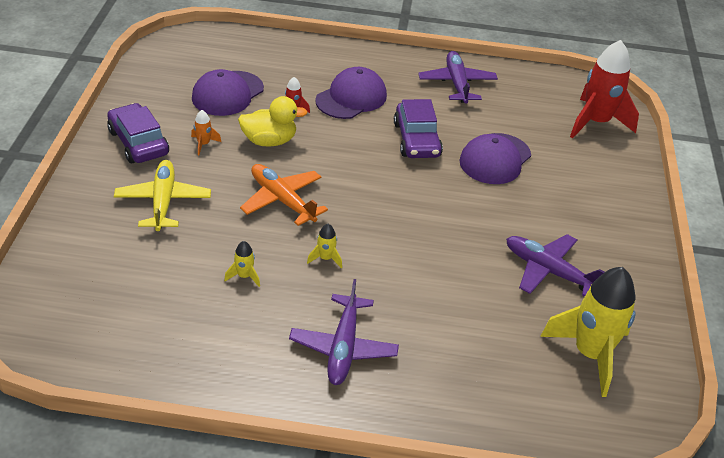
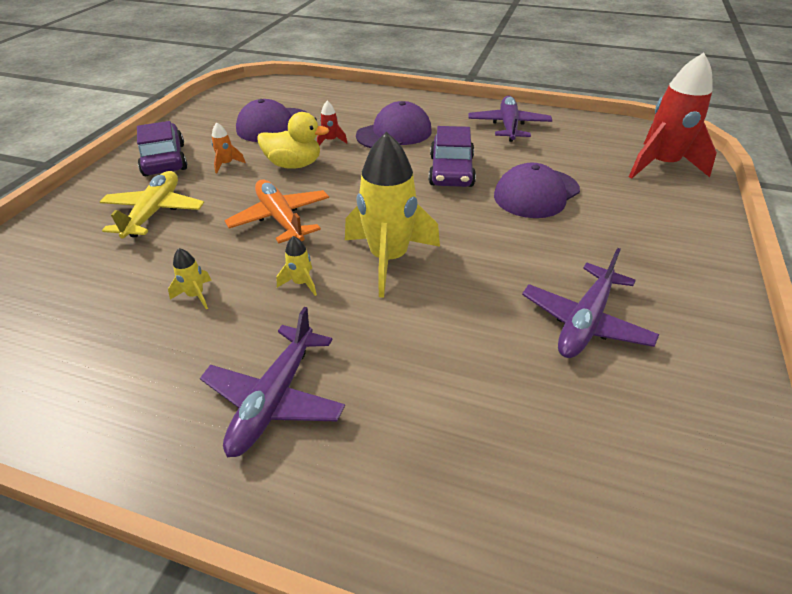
camera: 15 degrees right, 0 degrees up
(548, 271) = (585, 322): purple plane -> purple plane turned 105 degrees counterclockwise
(590, 354) = (636, 450): yellow rocket -> yellow rocket (389, 259)

